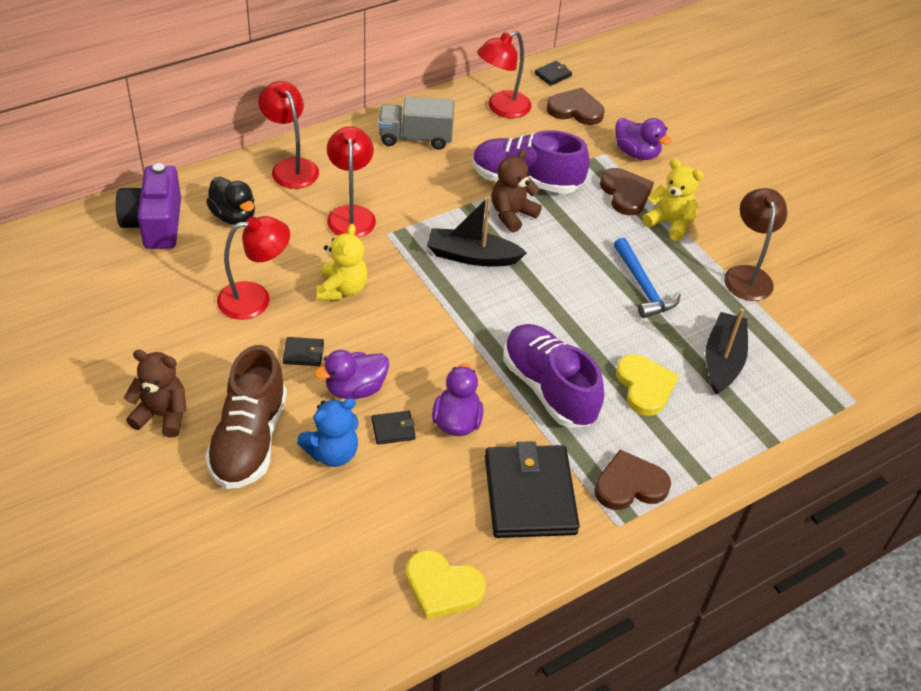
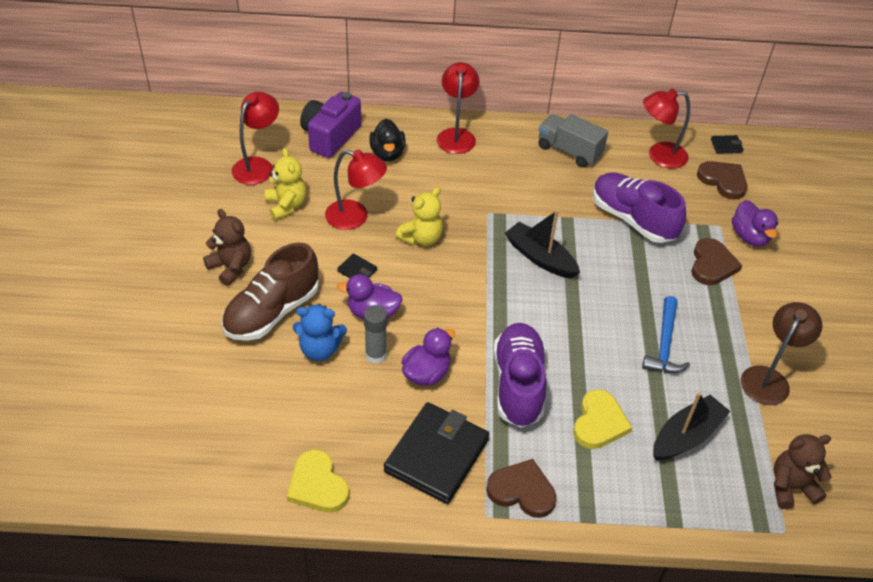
camera: 35 degrees right, 0 degrees up
(351, 214) = (472, 187): red lamp -> red lamp (258, 165)
(393, 429) = (376, 355): black wallet -> grey glue stick
(512, 214) = (599, 240): brown teddy bear -> brown teddy bear (791, 487)
(669, 223) = (732, 305): yellow teddy bear -> yellow teddy bear (286, 205)

